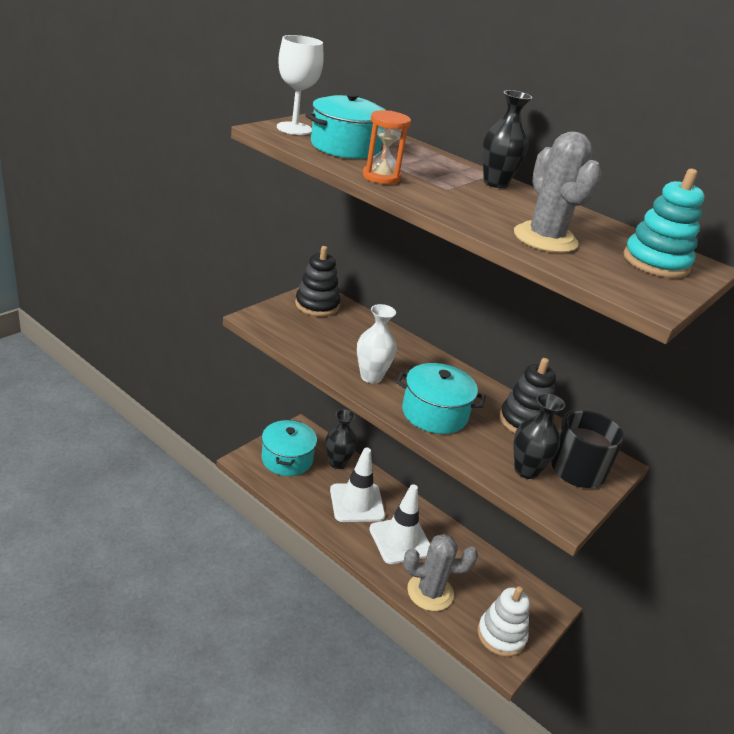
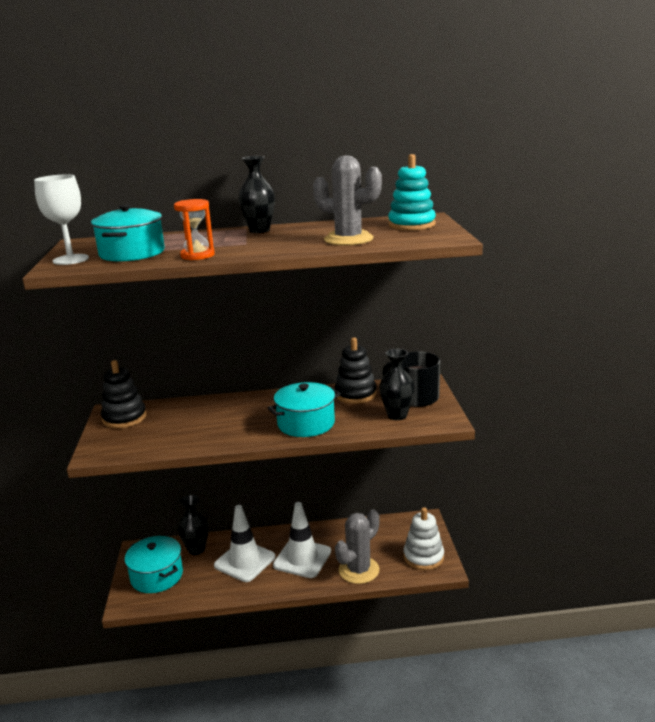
camera: 40 degrees left, 10 degrees down
(371, 377) = (236, 431): white vase -> none

